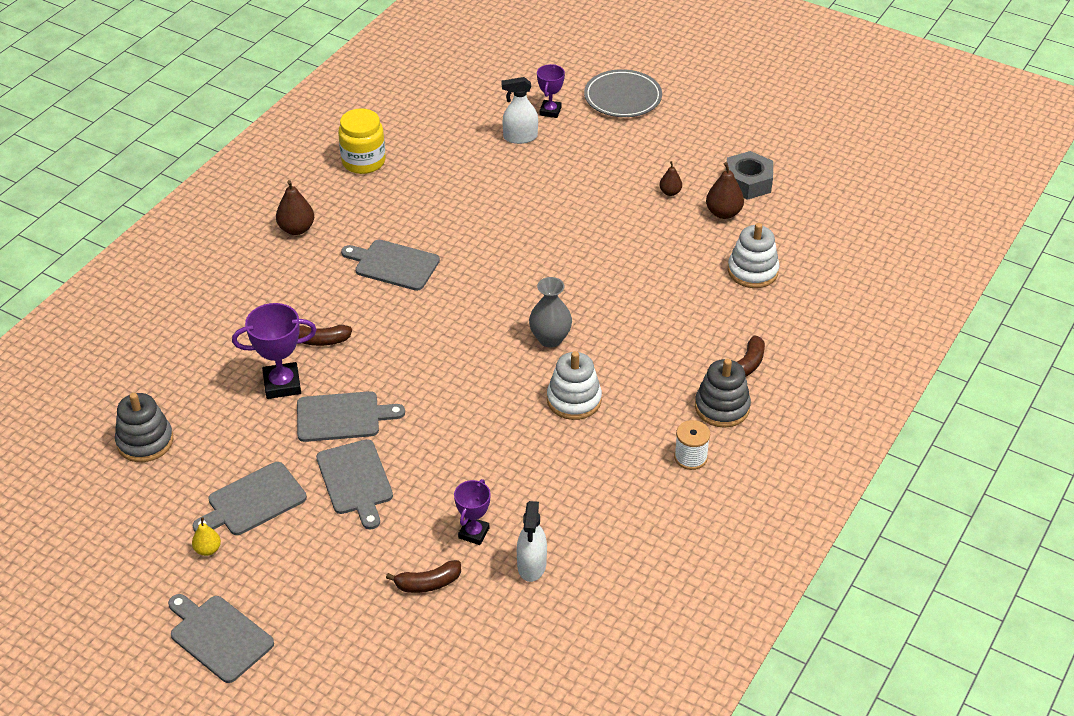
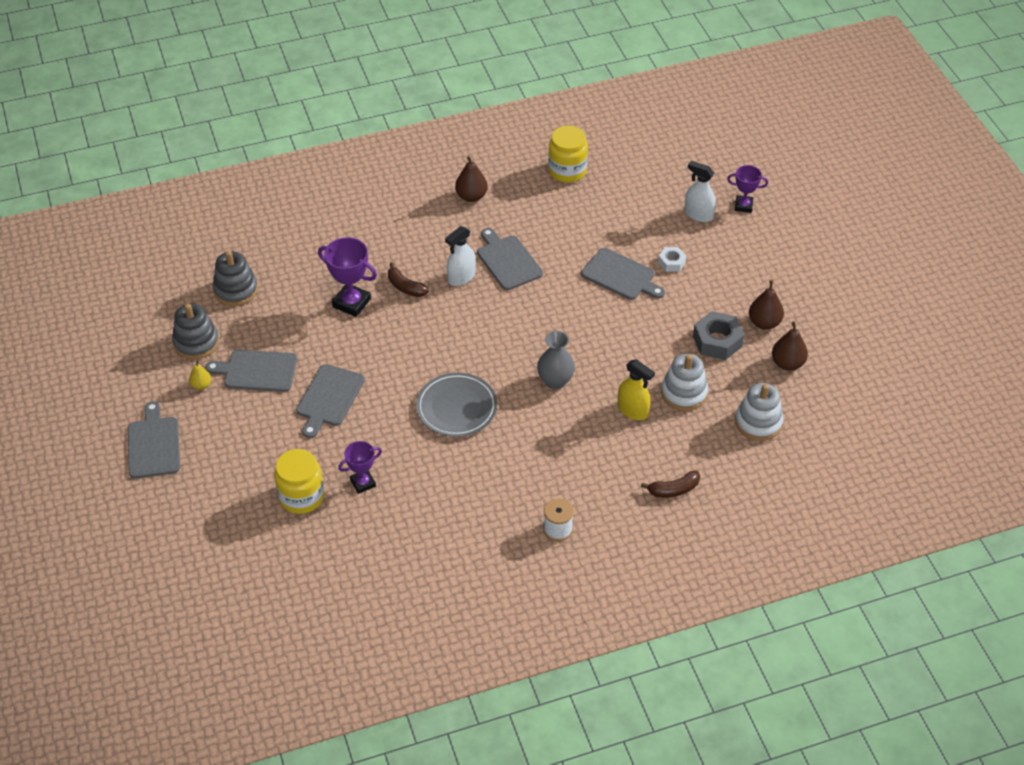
camera: 40 degrees right, 5 degrees up
(342, 417) = (365, 349): grey cutting board -> grey cutting board (620, 276)
(428, 583) = (301, 496): brown banana -> yellow jar
(532, 565) = (375, 530): white spray bottle -> white spray bottle (461, 277)
(541, 187) = (671, 262): none -> white nut
(550, 111) = (743, 206): purple trophy -> purple trophy turned 45 degrees clockwise
(574, 400) = (523, 435): white stacking toy -> white stacking toy (684, 393)
(622, 97) = (812, 225): grey plate -> grey plate (456, 407)
(643, 323) = (633, 410): none -> yellow spray bottle
(670, 192) = (764, 323): brown pear -> brown pear, size x1.63
(722, 407) = (620, 508): grey stacking toy -> grey stacking toy (196, 342)
(748, 182) = (835, 350): grey nut -> grey nut (717, 341)

